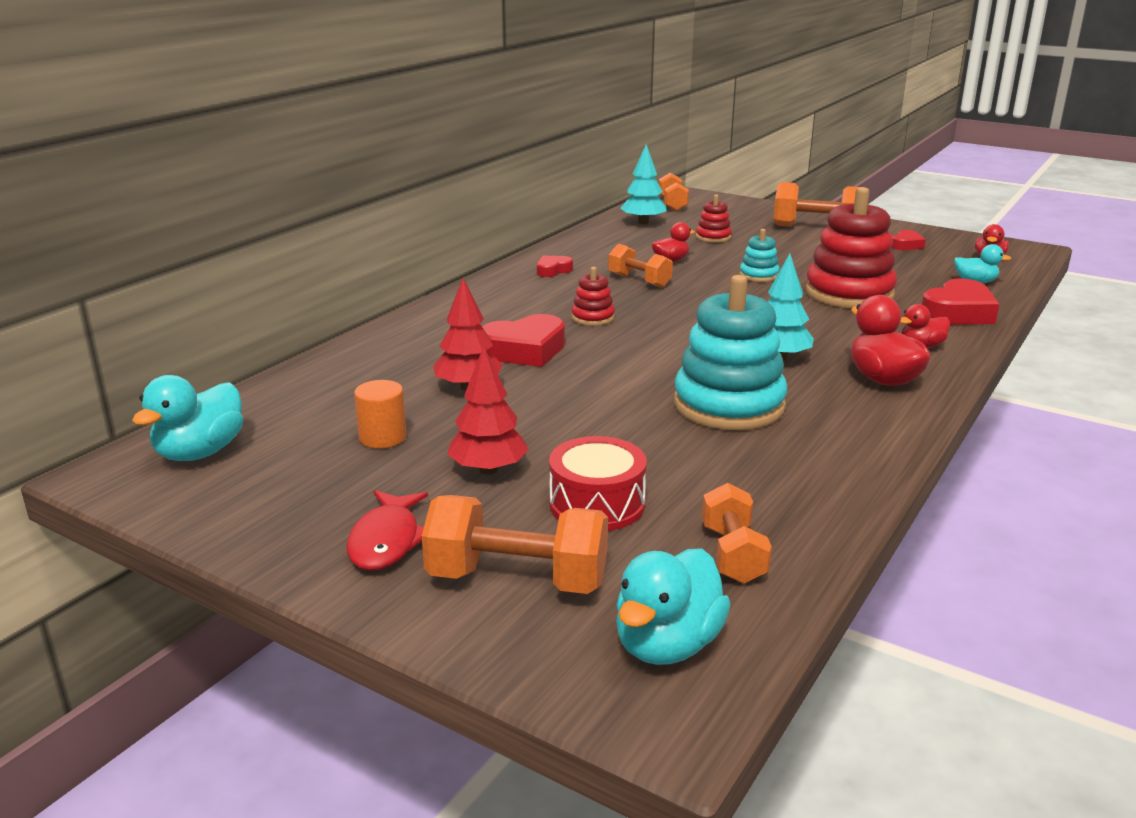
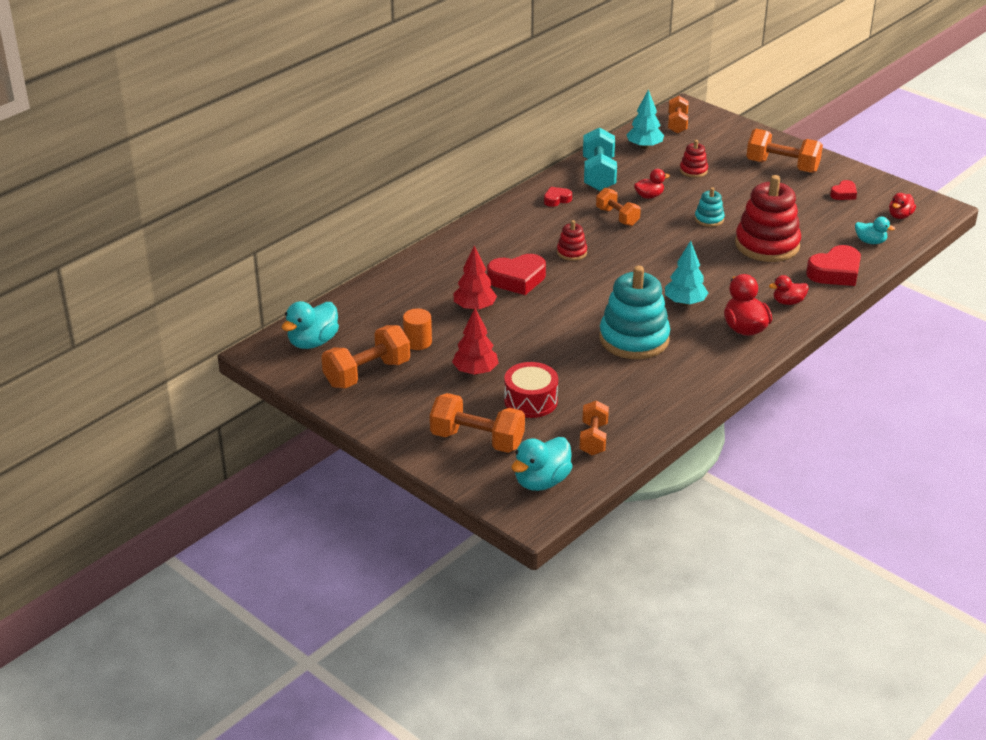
camera: 10 degrees right, 10 degrees up
(296, 490) = (367, 373): none -> orange dumbbell
(387, 541) = (413, 411): red fish -> none
(598, 247) = (598, 174): none -> turquoise dumbbell

